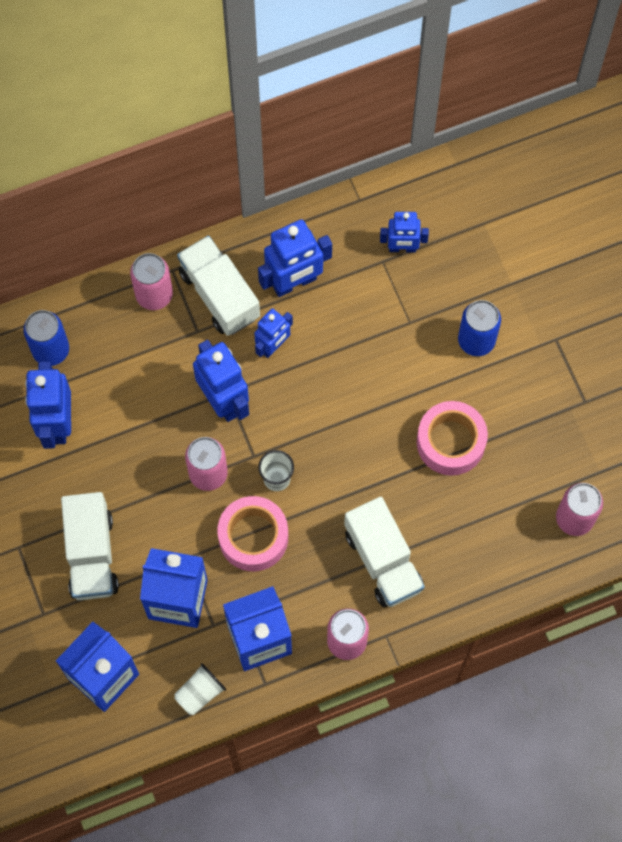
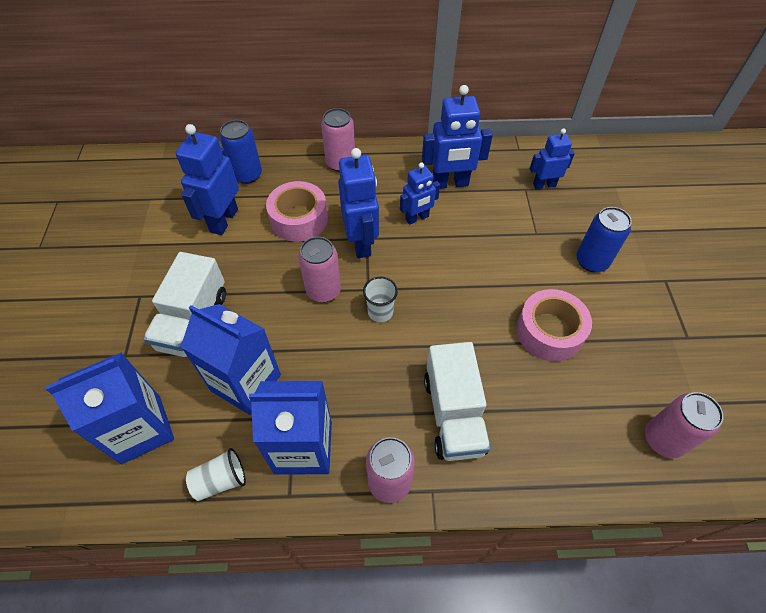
camera: 20 degrees right, 15 degrees down
(219, 295) = (389, 176): white truck -> none
(253, 537) = (339, 353): pink tape -> pink tape (299, 219)
(402, 248) = (544, 185): blue robot -> blue robot turned 150 degrees clockwise

